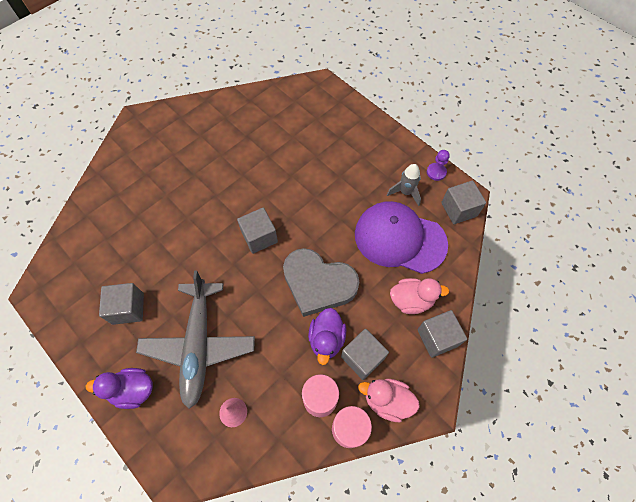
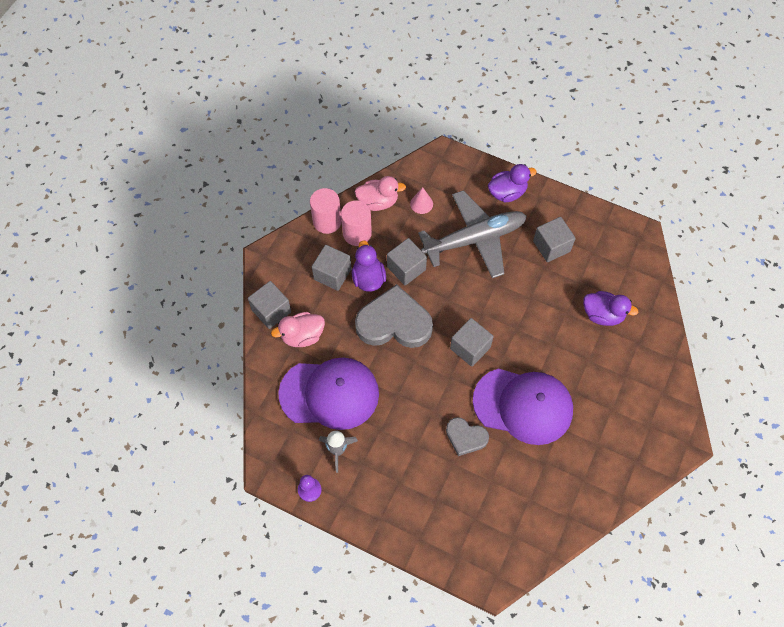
camera: 160 degrees right, 0 degrees up
(128, 226) = (603, 315): none -> purple duck
(199, 344) = (474, 239): grey plane -> grey plane turned 90 degrees clockwise
(240, 178) = (523, 405): none -> purple cap
(298, 170) = (465, 437): none -> grey heart
(387, 401) = (302, 249): pink duck -> pink duck (378, 202)
(459, 209) = (275, 449): grey cube -> grey cube (406, 268)

